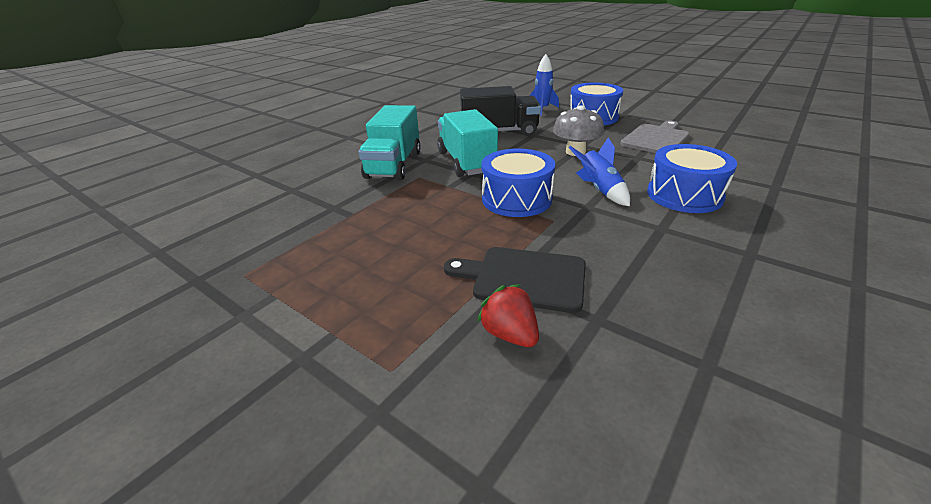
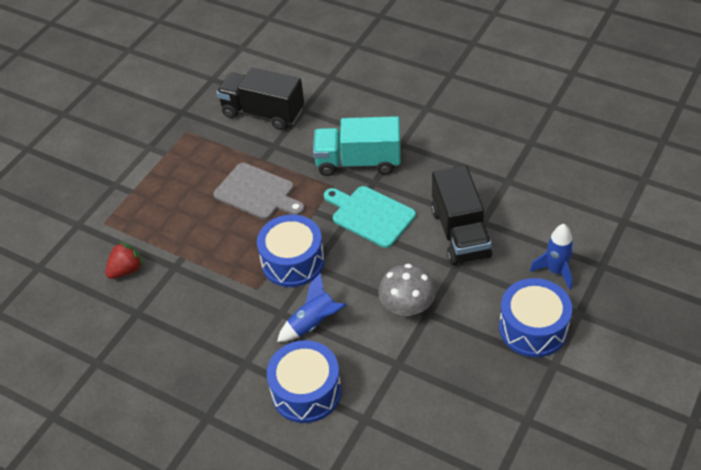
camera: 85 degrees right, 15 degrees up
(271, 213) = (263, 113): none -> black truck
(466, 162) = (370, 215): turquoise truck -> turquoise cutting board
(524, 278) = (179, 273): black cutting board -> none
(656, 139) = (459, 390): grey cutting board -> grey cutting board (257, 193)

